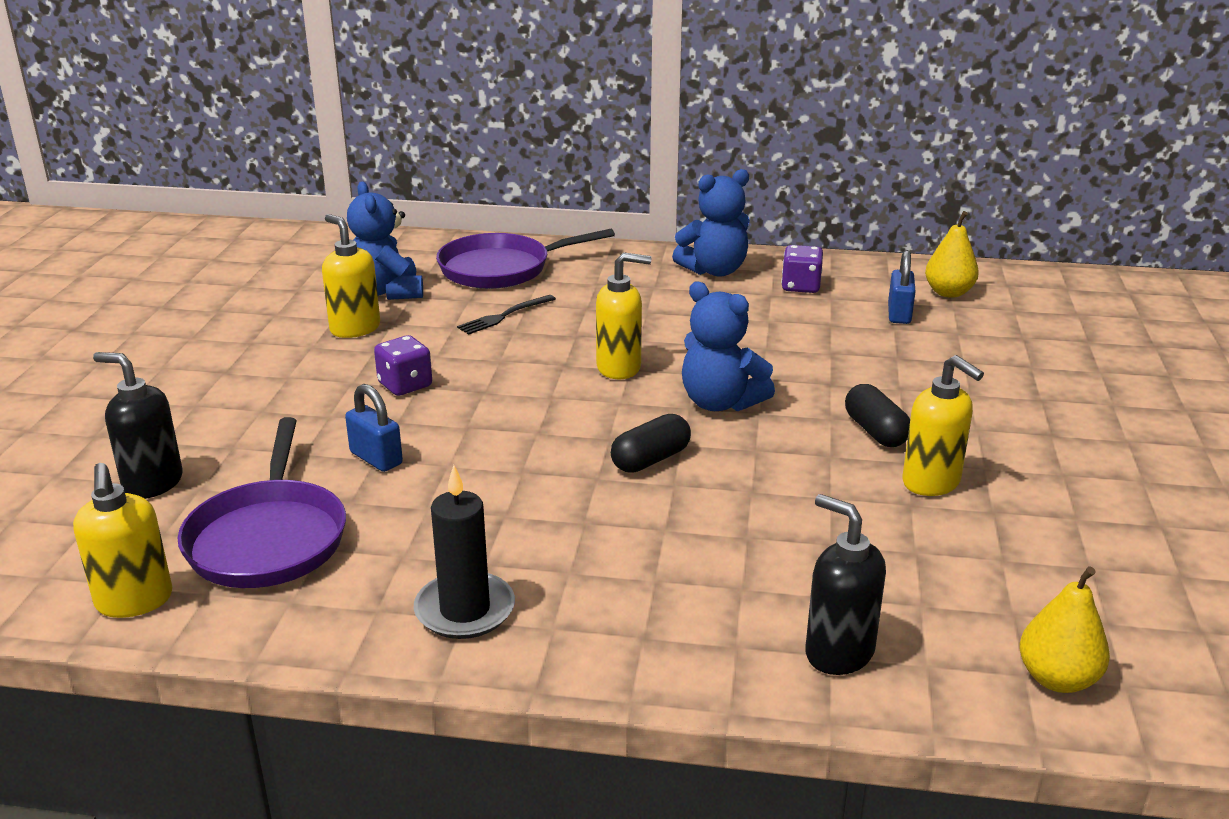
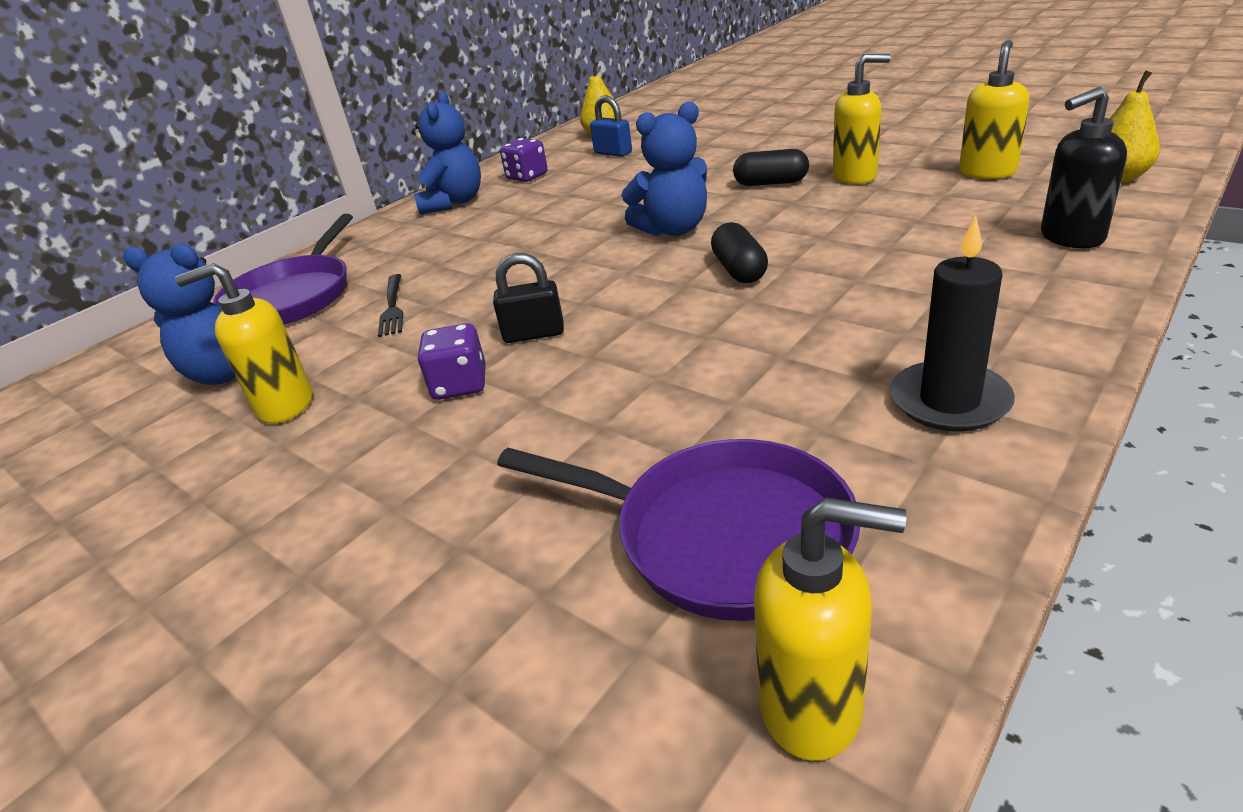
camera: 55 degrees left, 5 degrees up
(152, 483) = (483, 650): black soap dispenser -> none
(376, 458) = (601, 424): blue padlock -> none
(489, 391) = (534, 334): none -> black padlock
(619, 368) = (567, 263): yellow soap dispenser -> yellow soap dispenser (987, 172)

